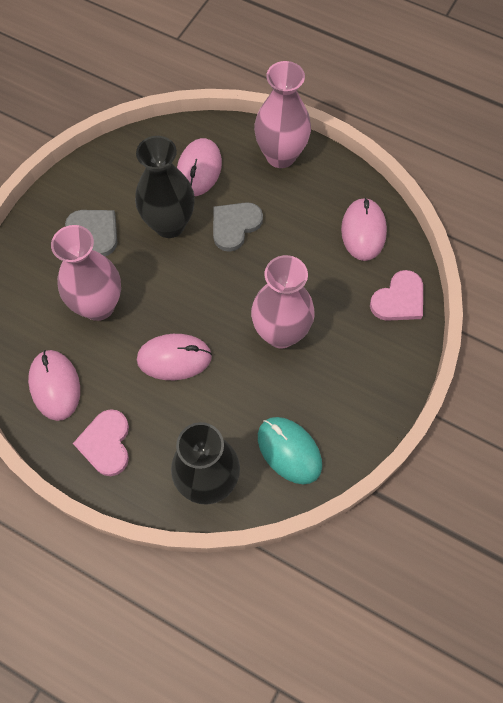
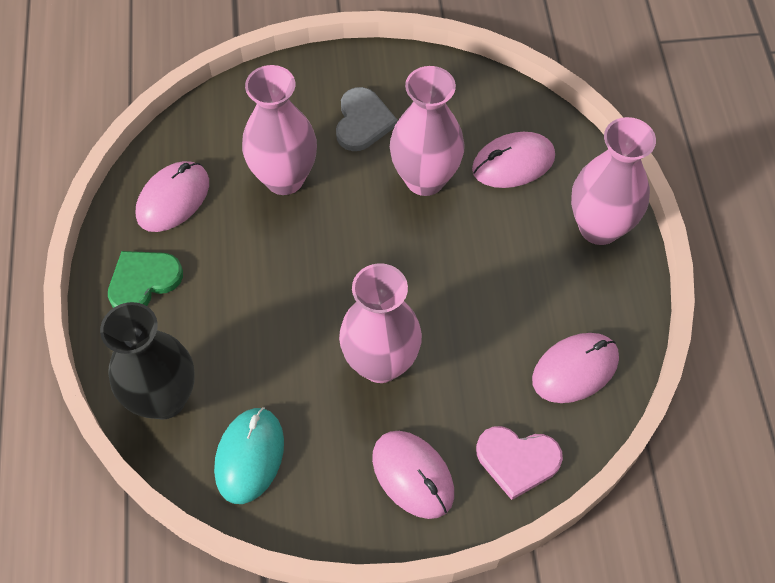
camera: 55 degrees right, 5 degrees down
(106, 443) = (143, 281): pink heart -> green heart
(169, 224) = (425, 179): black vase -> pink vase
(174, 358) = (276, 281): pink mouse -> pink mouse (413, 475)
(235, 226) = (473, 239): grey heart -> none

